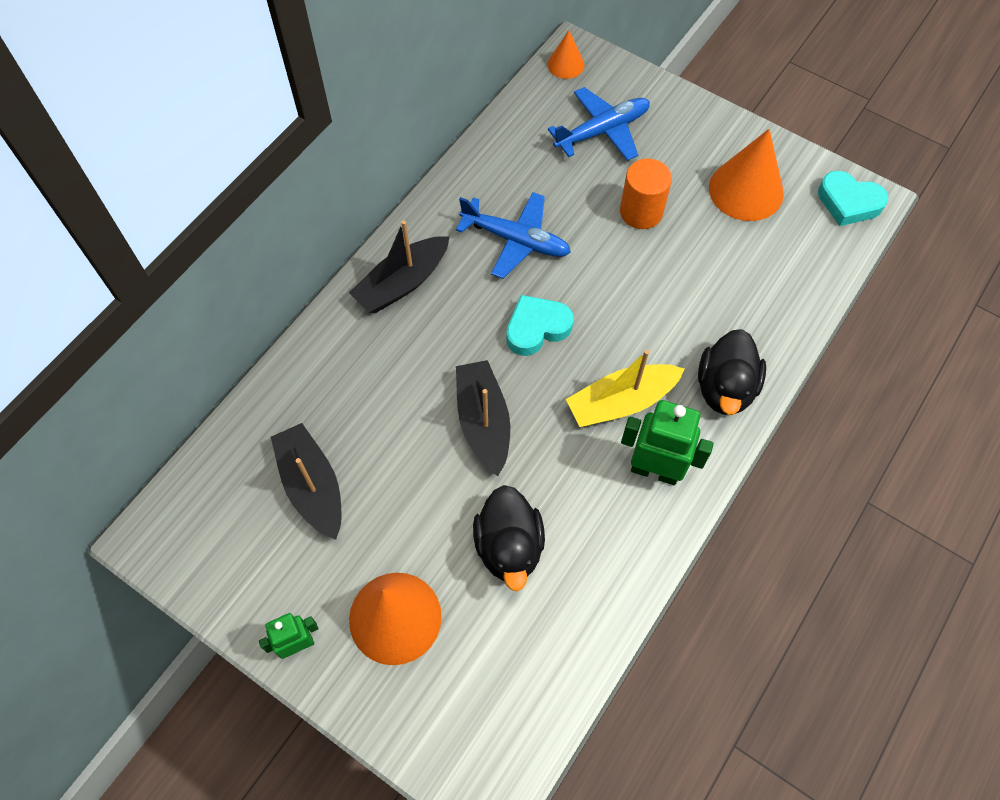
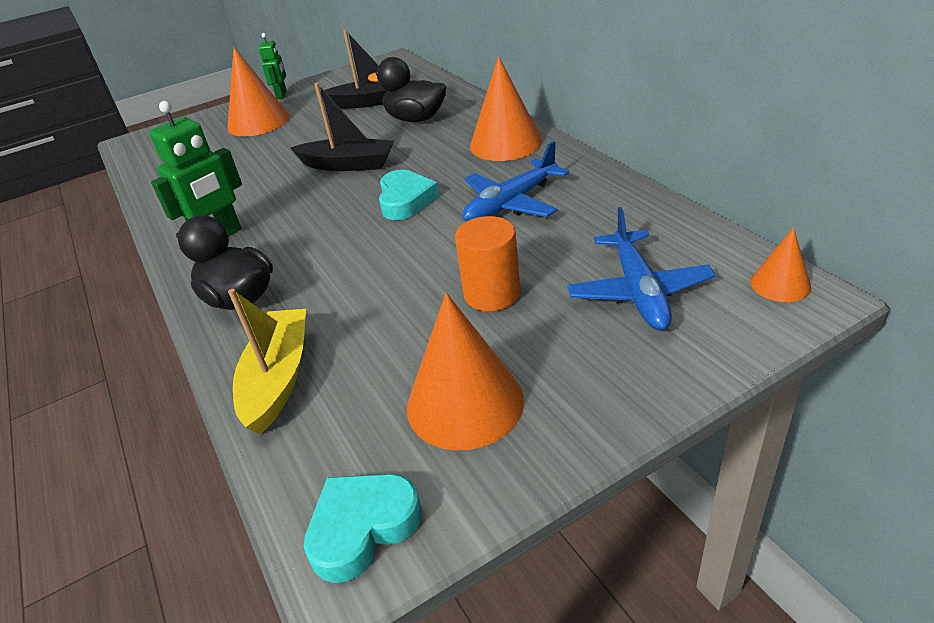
camera: 120 degrees right, 25 degrees down
(402, 283) = (505, 143): black boat -> orange cone
(509, 547) = (248, 163): black duck -> black duck (415, 119)
(621, 402) = (293, 232): yellow boat -> yellow boat (278, 378)

